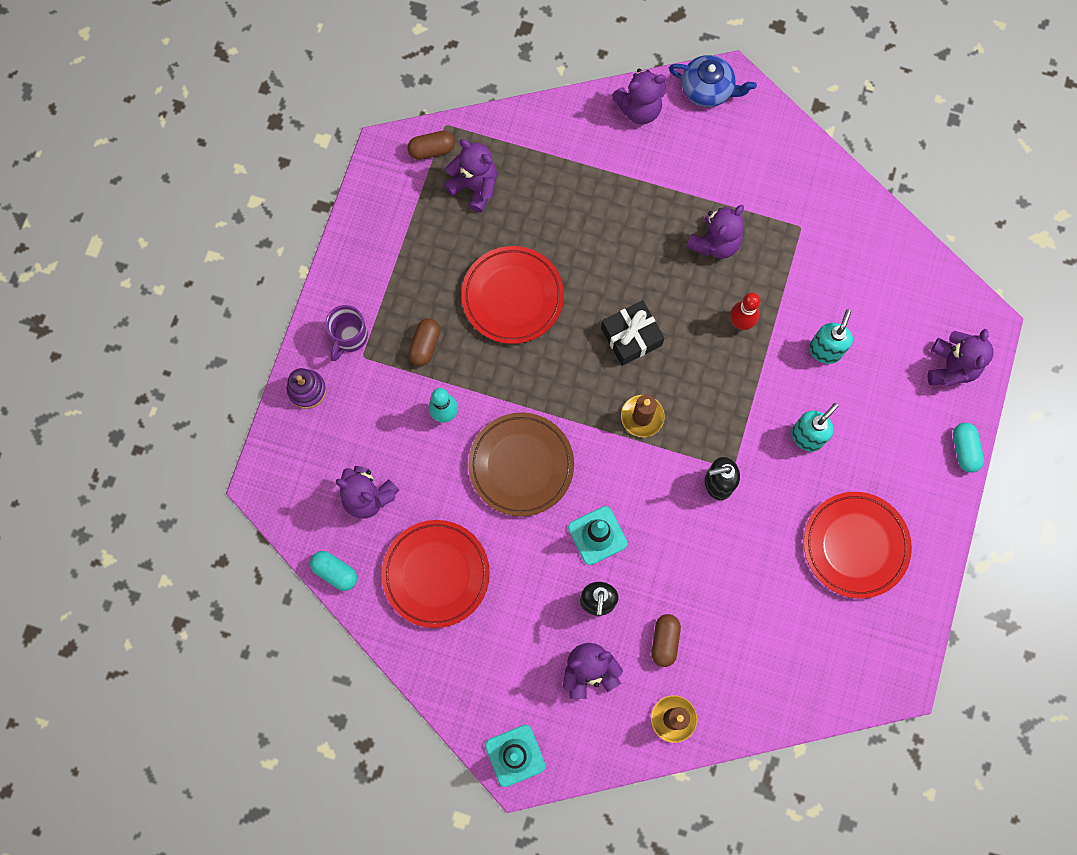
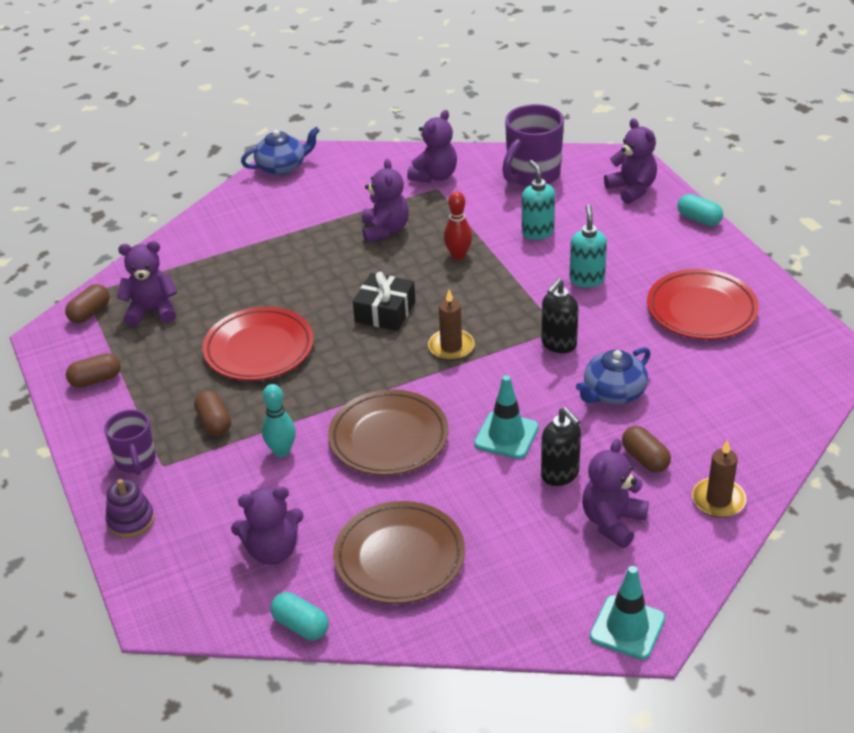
camera: 40 degrees left, 35 degrees down
(335, 572) = (301, 625): turquoise capsule -> turquoise capsule turned 45 degrees clockwise
(383, 230) = (96, 380): none -> brown capsule
(436, 574) = (399, 557): red plate -> brown plate
(639, 109) = (241, 202): purple teddy bear -> purple teddy bear (434, 176)
(706, 564) = (613, 392): none -> blue teapot
(890, 278) = (532, 175): none -> purple mug

